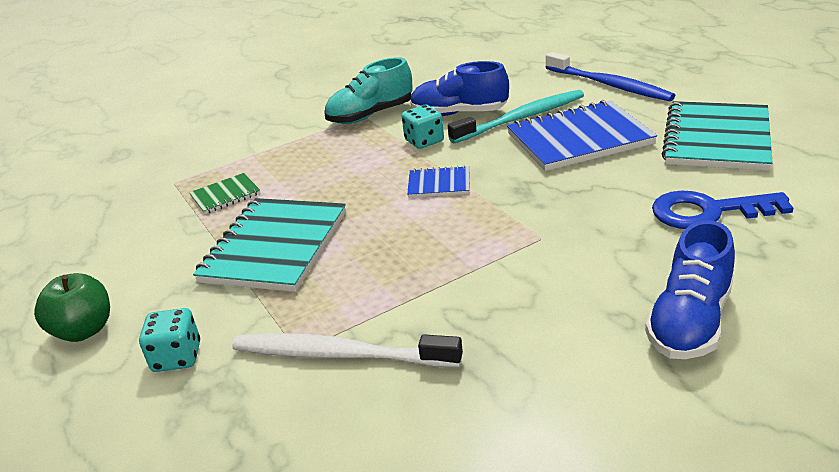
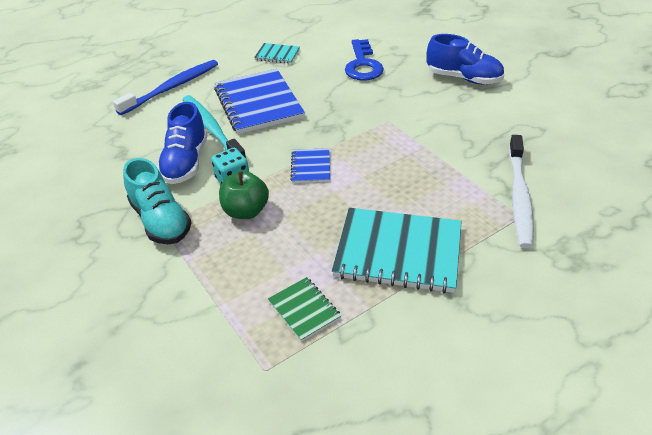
camera: 95 degrees left, 10 degrees up
(84, 330) = (530, 361): green apple -> green apple (246, 211)
(177, 357) = (544, 282): turquoise dice -> none
(717, 139) = (277, 55): turquoise notebook -> turquoise notebook, size x0.49

